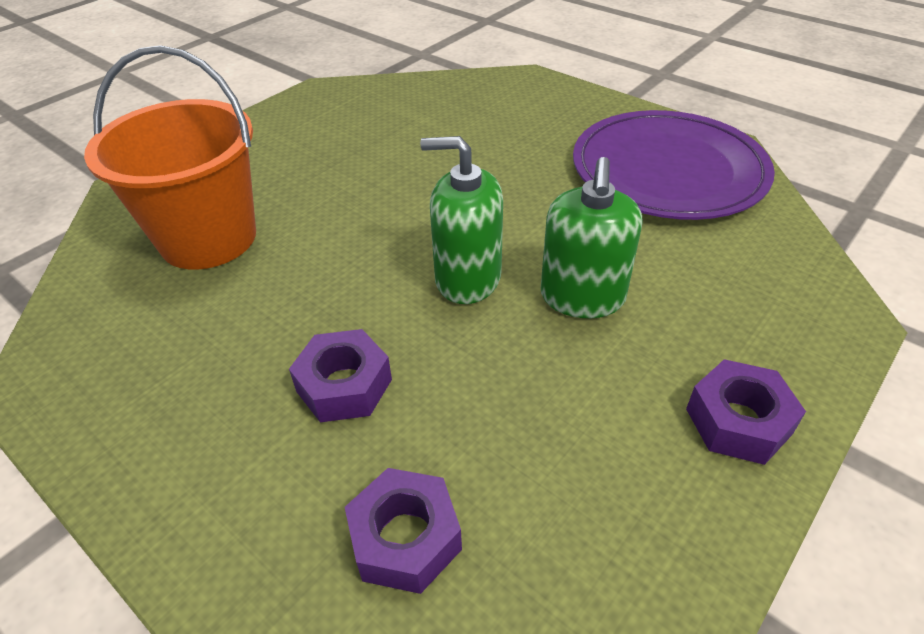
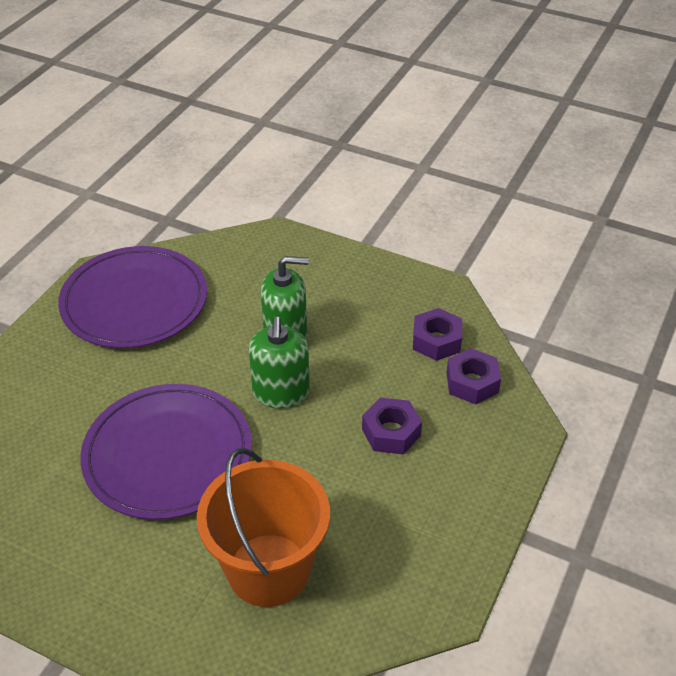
camera: 105 degrees left, 0 degrees up
(405, 182) = (168, 454): none -> purple plate
(738, 421) = (362, 275): purple nut -> purple nut (436, 341)

